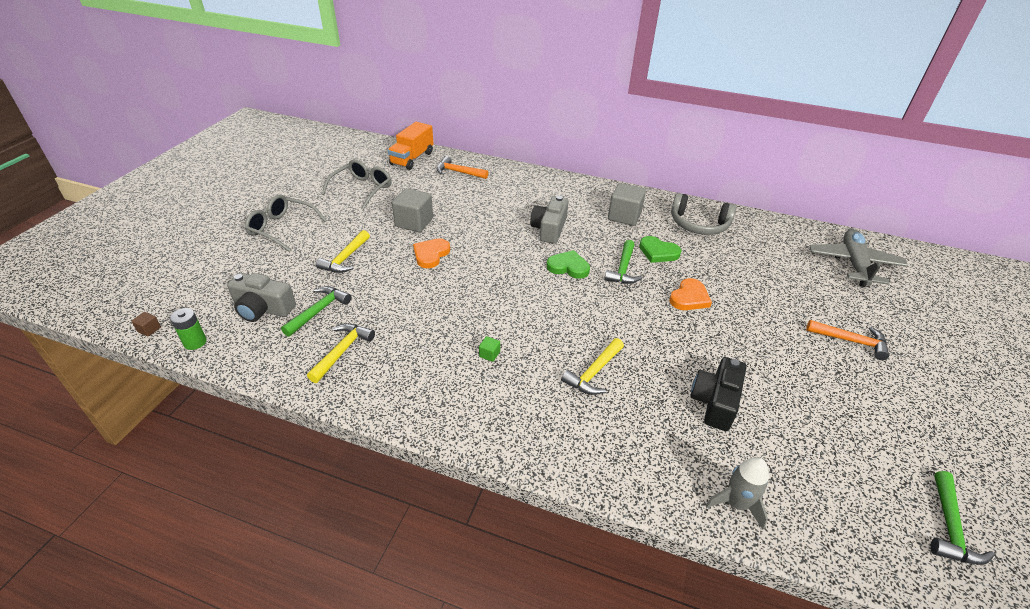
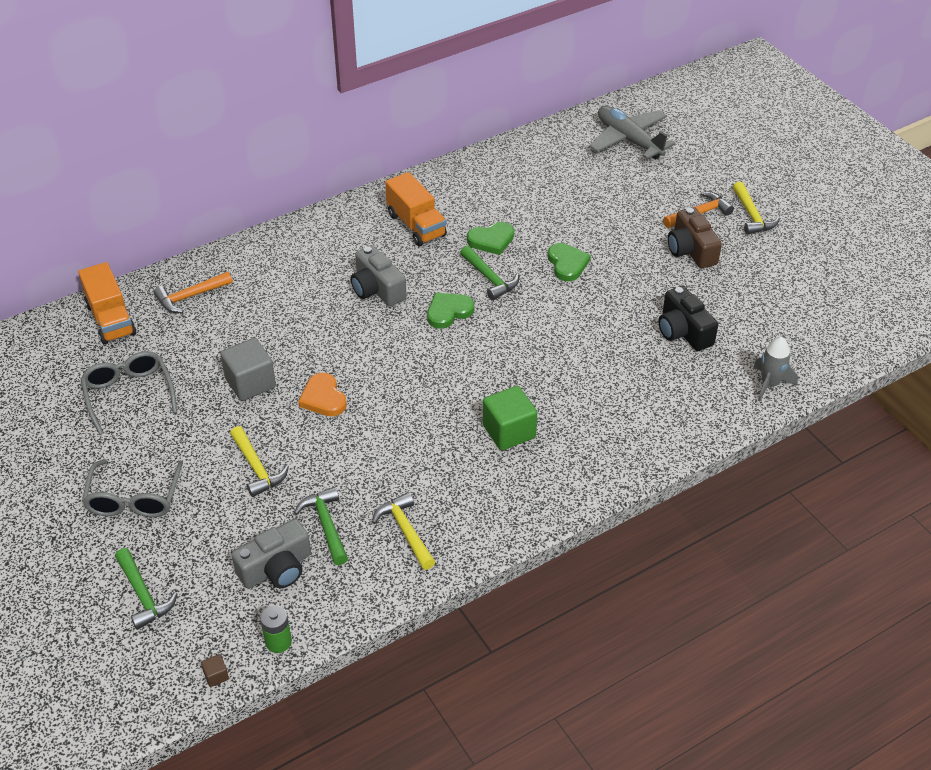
camera: 50 degrees left, 5 degrees up
(281, 228) = (134, 499): grey glasses -> grey glasses turned 60 degrees counterclockwise
(489, 354) = (509, 431): green cube -> green cube, size x2.33
(593, 373) = (592, 379): yellow hammer -> yellow hammer (752, 216)
(624, 216) = (416, 225): grey cube -> orange truck
(689, 298) = (567, 264): orange heart -> green heart
(698, 224) = (482, 186): grey headphones -> none
(806, 358) = (691, 250): none -> brown camera
(949, 527) = (866, 300): green hammer -> green hammer (143, 595)

